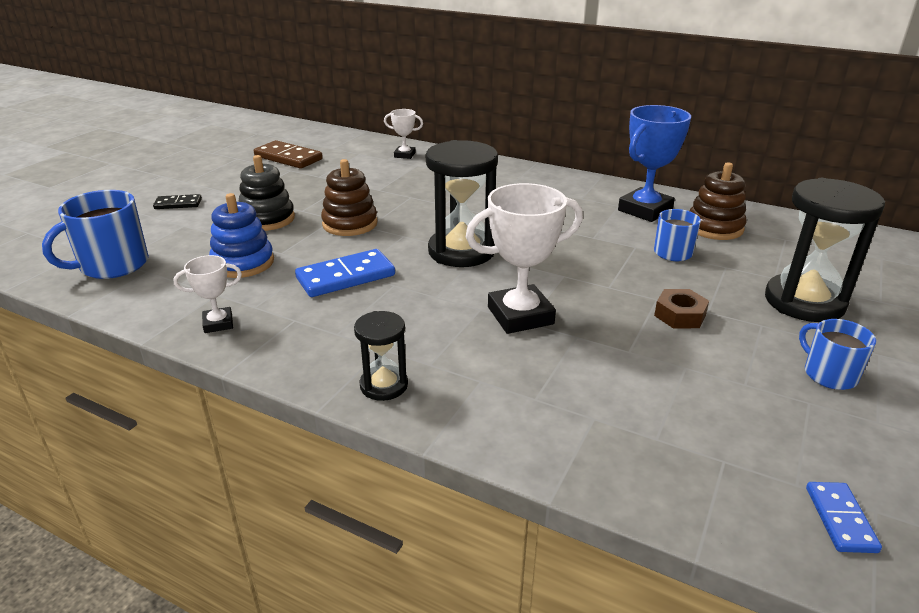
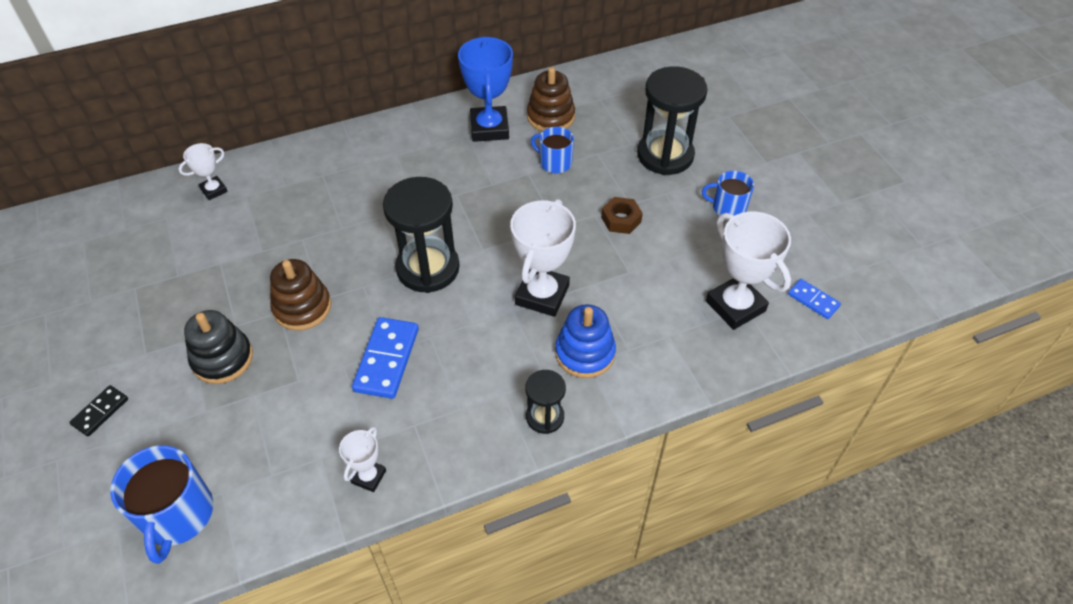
camera: 50 degrees left, 20 degrees up
(243, 263) = (287, 415): blue stacking toy -> blue stacking toy (585, 353)
(288, 158) = (102, 274): brown domino -> none
(713, 450) = (735, 306): none -> white trophy

